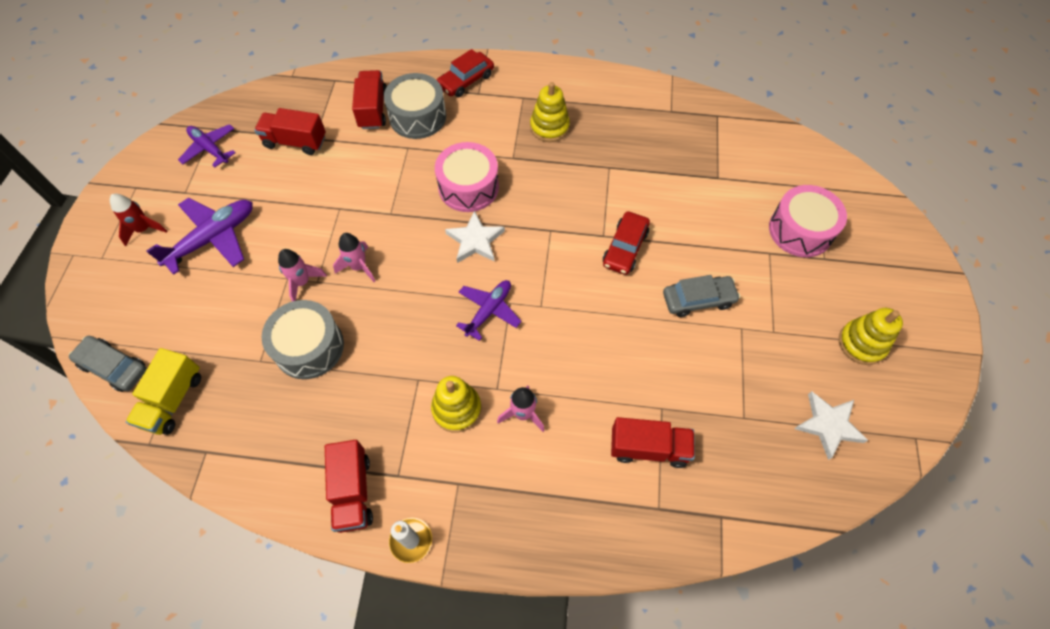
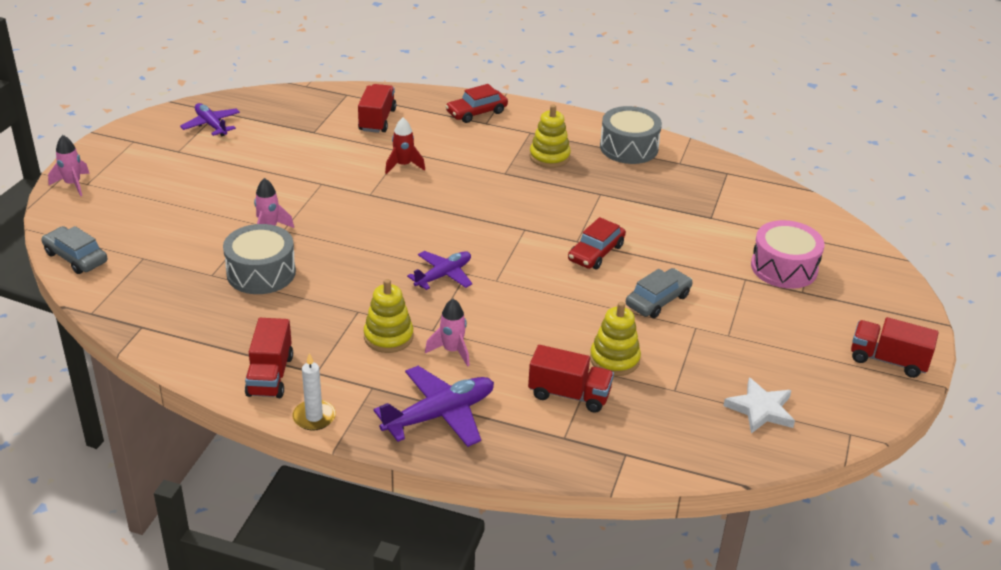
camera: 10 degrees right, 25 degrees down
(144, 229) = (132, 170): red rocket -> red rocket (403, 165)
(173, 400) = (123, 287): yellow truck -> none
(213, 238) = (195, 186): purple plane -> purple plane (440, 415)
(295, 142) = (294, 132): red truck -> red truck (888, 360)
(359, 267) = (326, 226): pink rocket -> pink rocket (73, 184)
(417, 117) = (419, 131): grey drum -> grey drum (629, 148)
(468, 187) = (453, 187): pink drum -> none
(475, 240) = (447, 225): white star -> none
(698, 300) = (658, 300): grey car -> grey car turned 45 degrees counterclockwise
(861, 343) = (818, 358): yellow stacking toy -> yellow stacking toy (614, 359)

